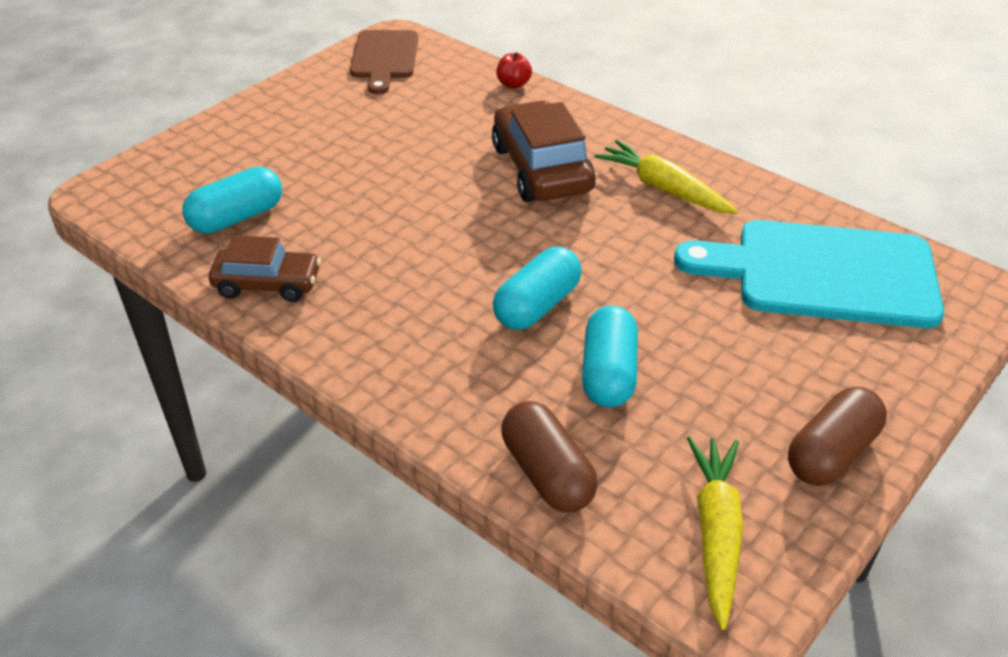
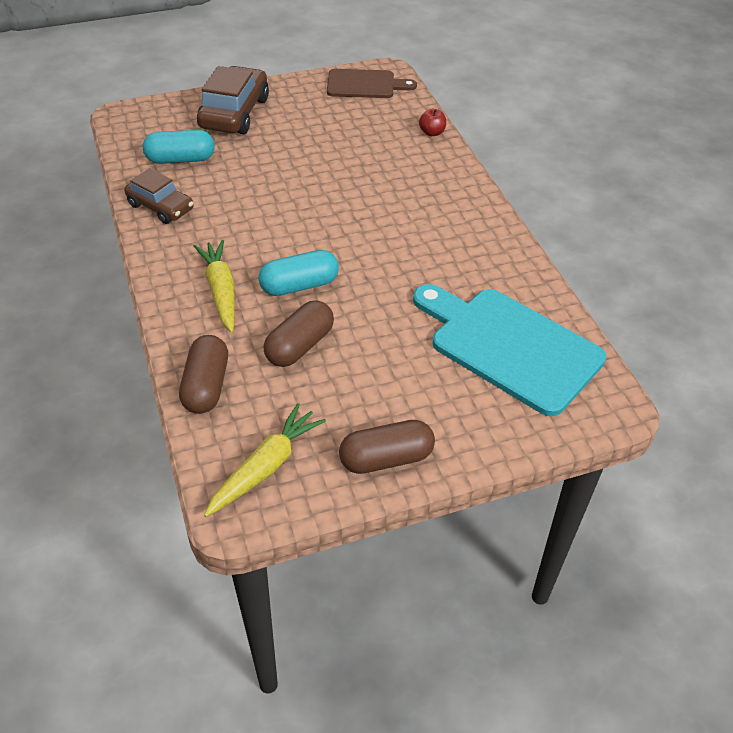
camera: 30 degrees right, 5 degrees up
(384, 58) = (364, 85): brown cutting board -> brown cutting board turned 120 degrees counterclockwise
(541, 169) = (391, 198): brown car -> brown car (234, 113)
(608, 374) = (300, 346): turquoise capsule -> brown capsule
(664, 189) = (460, 244): yellow carrot -> yellow carrot (221, 291)

